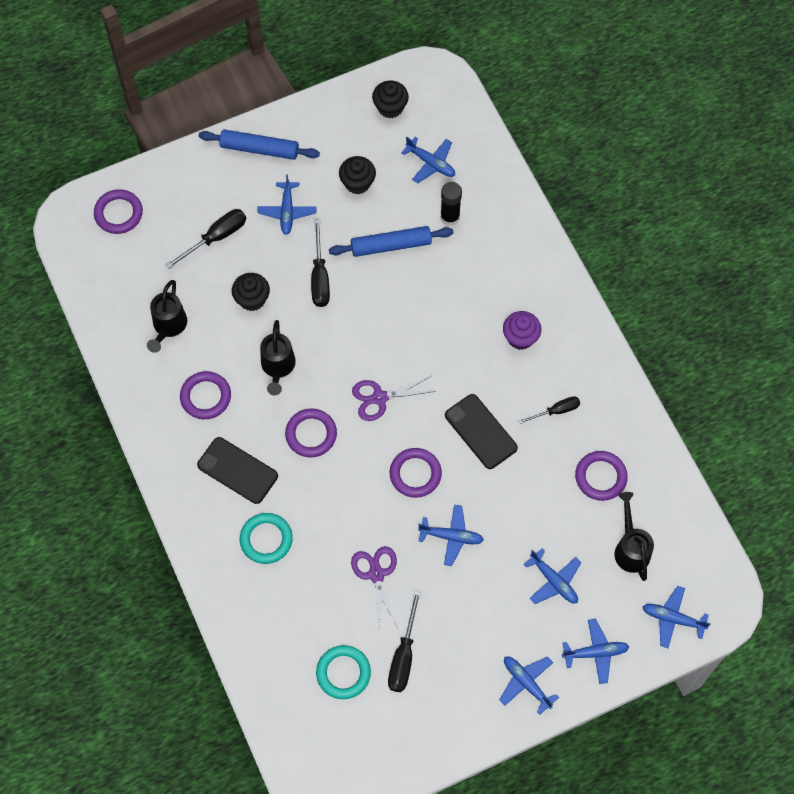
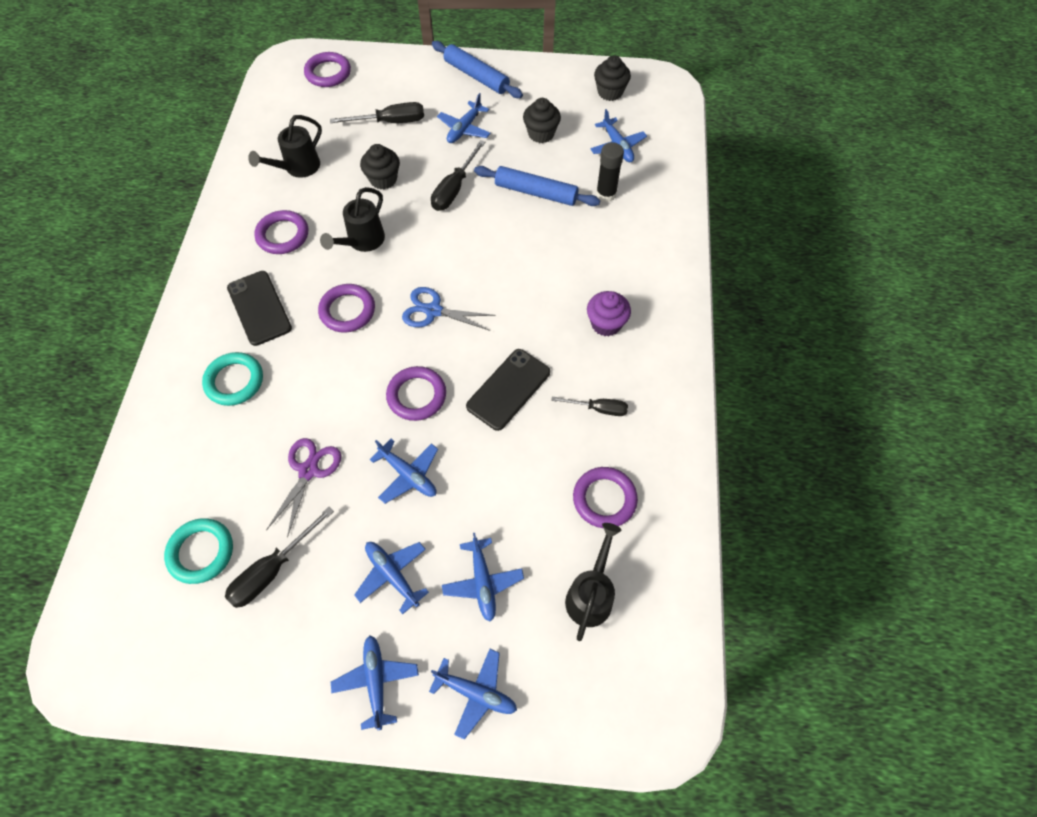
camera: 30 degrees right, 5 degrees down
(379, 398) = (433, 311): purple scissors -> blue scissors
(480, 431) = (508, 389): black phone -> black phone turned 45 degrees clockwise
(672, 618) = (591, 706): blue plane -> blue plane (392, 575)

